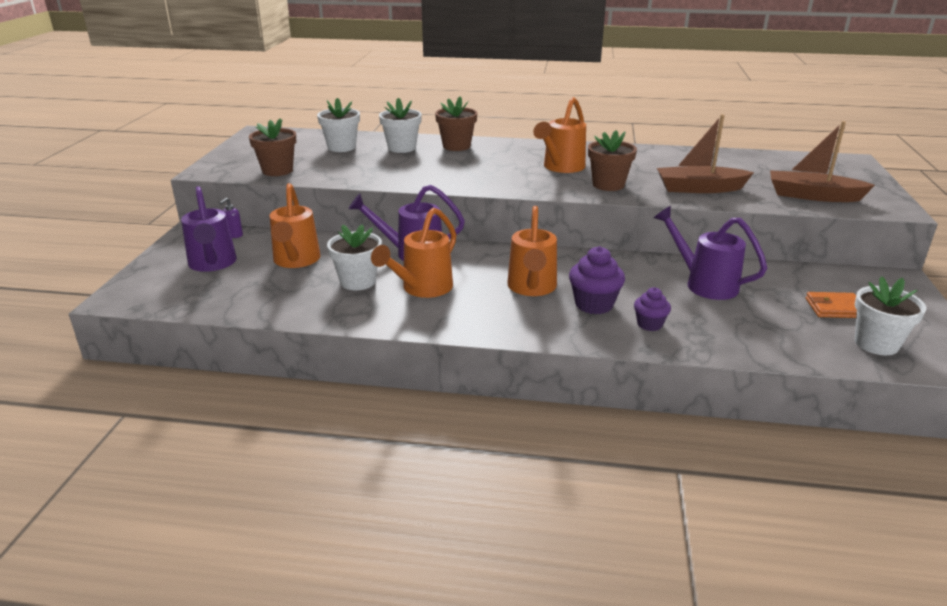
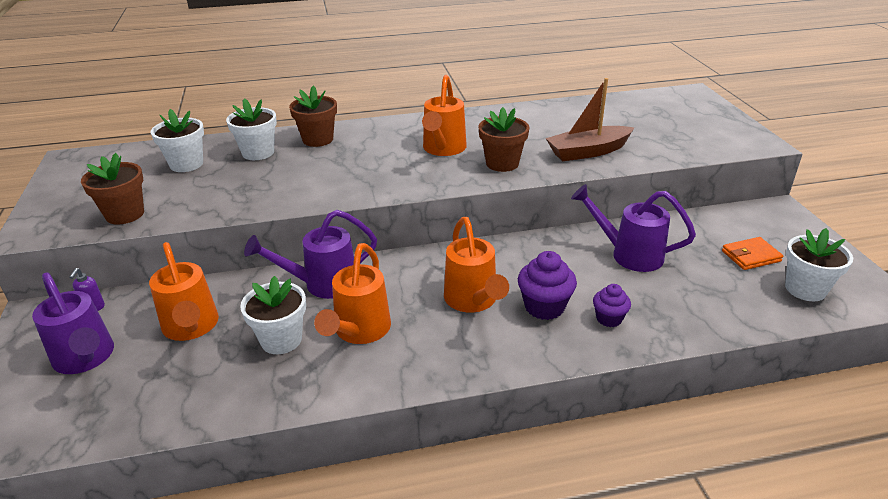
camera: 20 degrees left, 5 degrees up
(813, 196) = (688, 141): brown boat -> none

